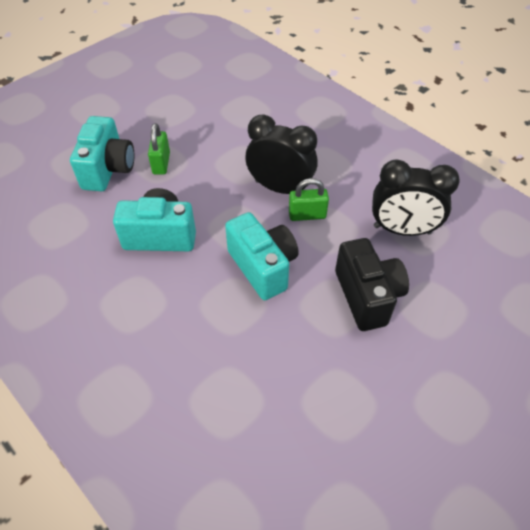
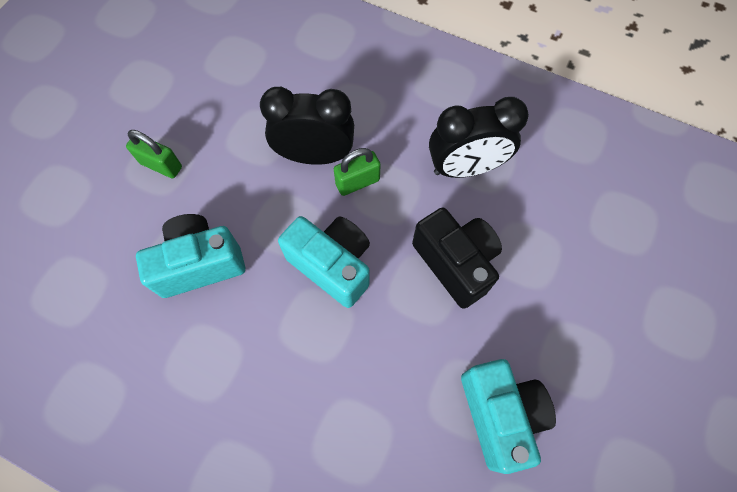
camera: 20 degrees left, 15 degrees up
(108, 169) = (99, 194): turquoise camera -> turquoise camera (499, 414)
(161, 163) = (161, 165): green padlock -> green padlock turned 45 degrees counterclockwise

